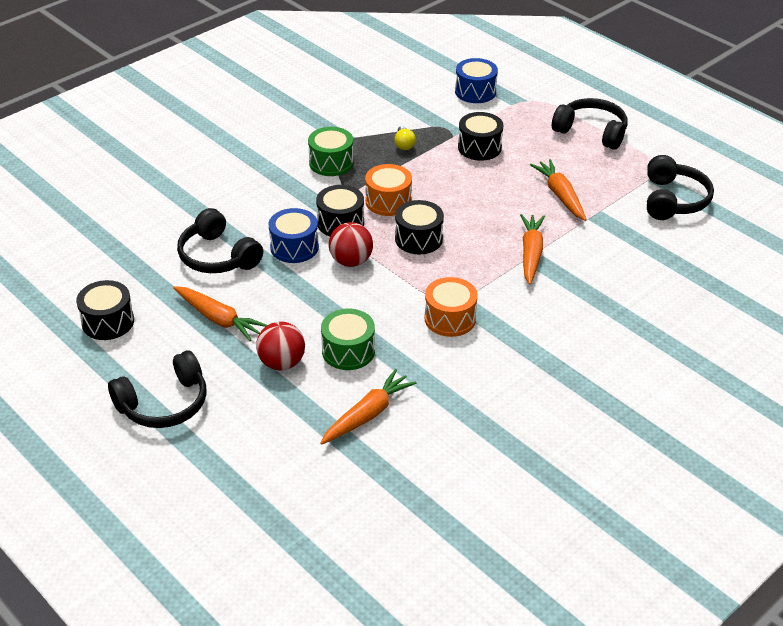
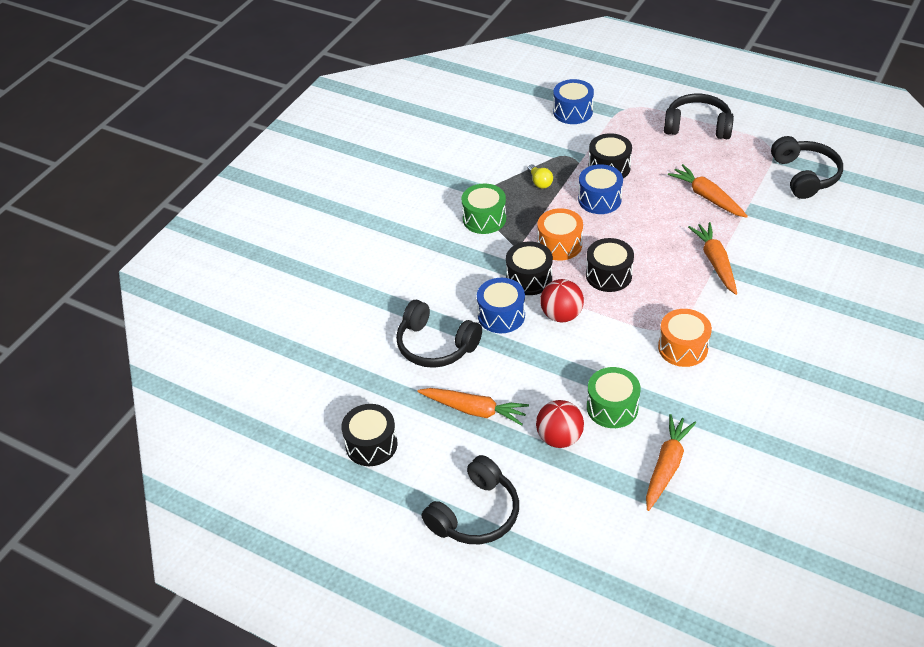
camera: 15 degrees left, 5 degrees up
(452, 172) = (599, 199): none -> blue drum

